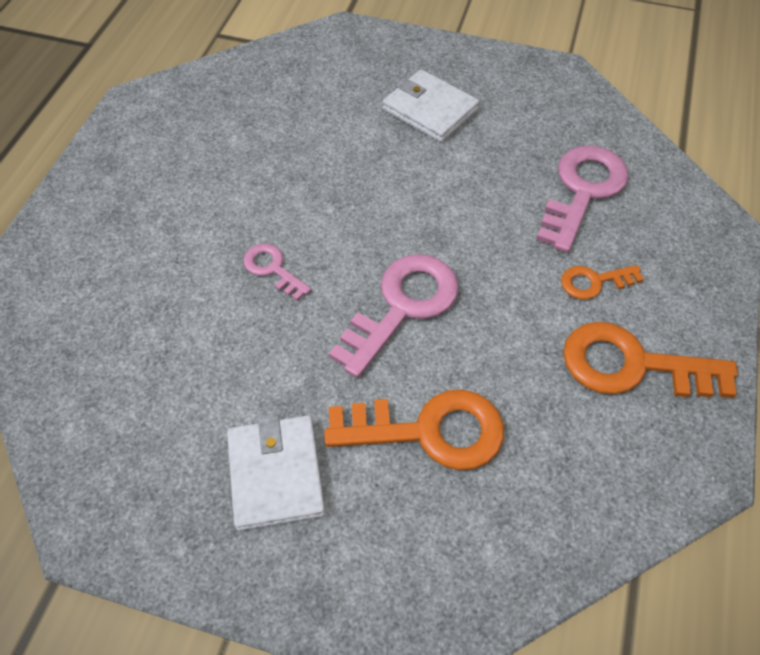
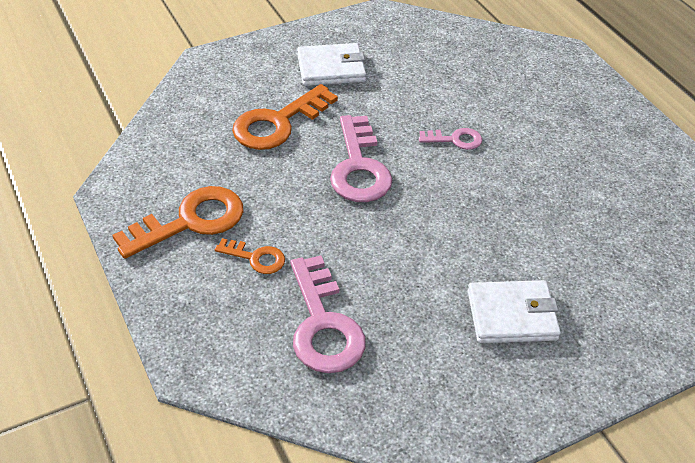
camera: 135 degrees right, 10 degrees down
(276, 474) = (331, 68): white wallet -> white wallet turned 45 degrees counterclockwise
(594, 282) = (256, 258): orange key -> orange key turned 75 degrees clockwise

